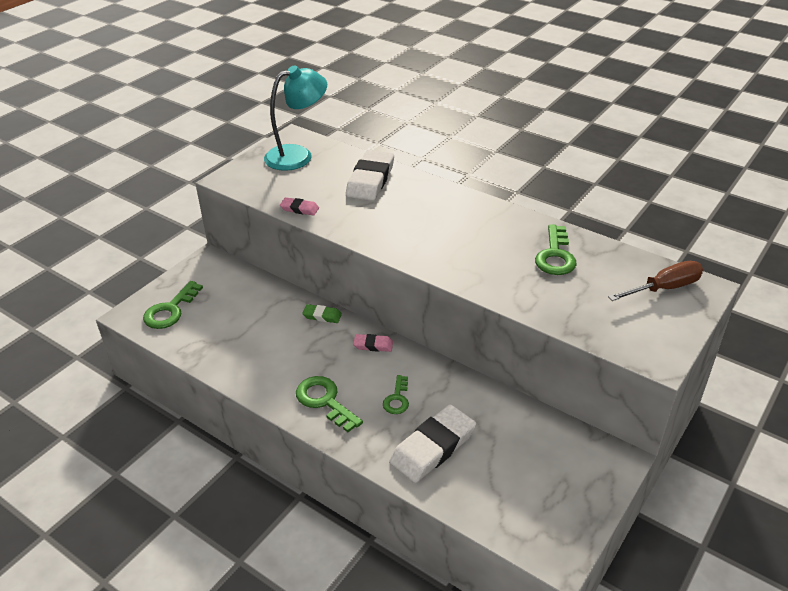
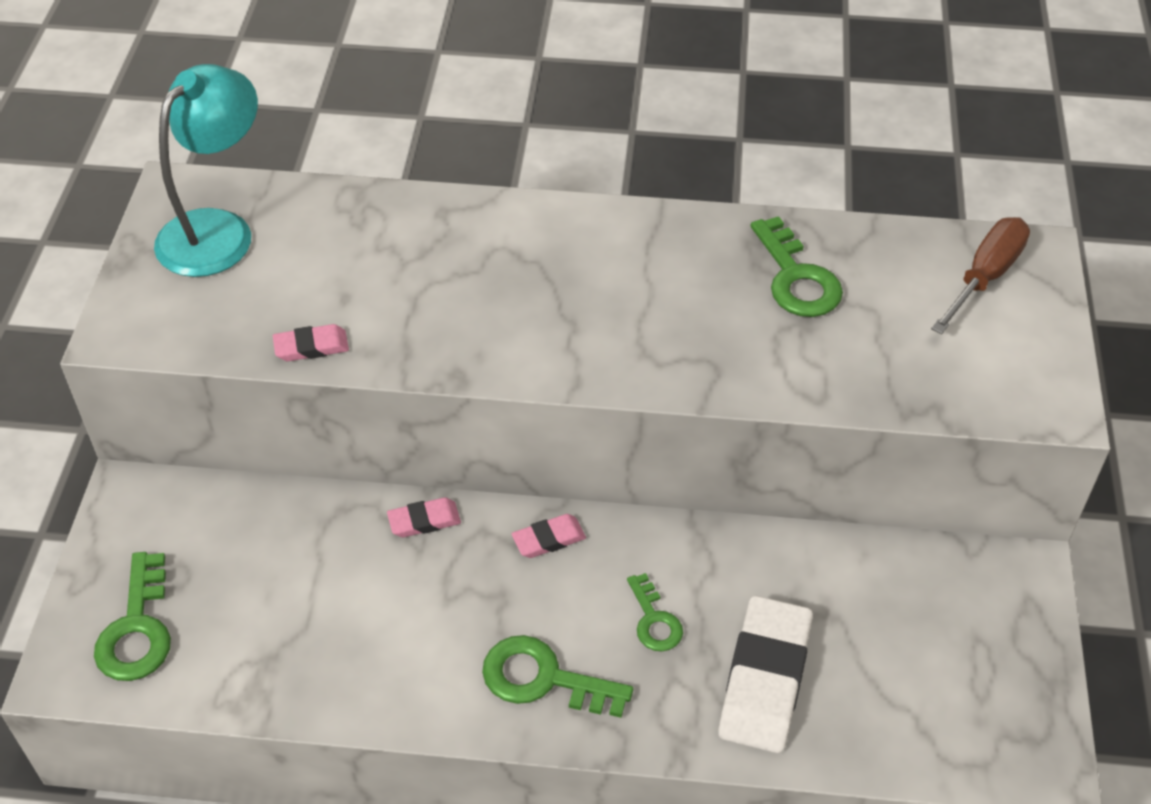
camera: 30 degrees left, 10 degrees up
(322, 316) = (424, 521): green eraser -> pink eraser
(370, 180) = (393, 237): white eraser -> none

